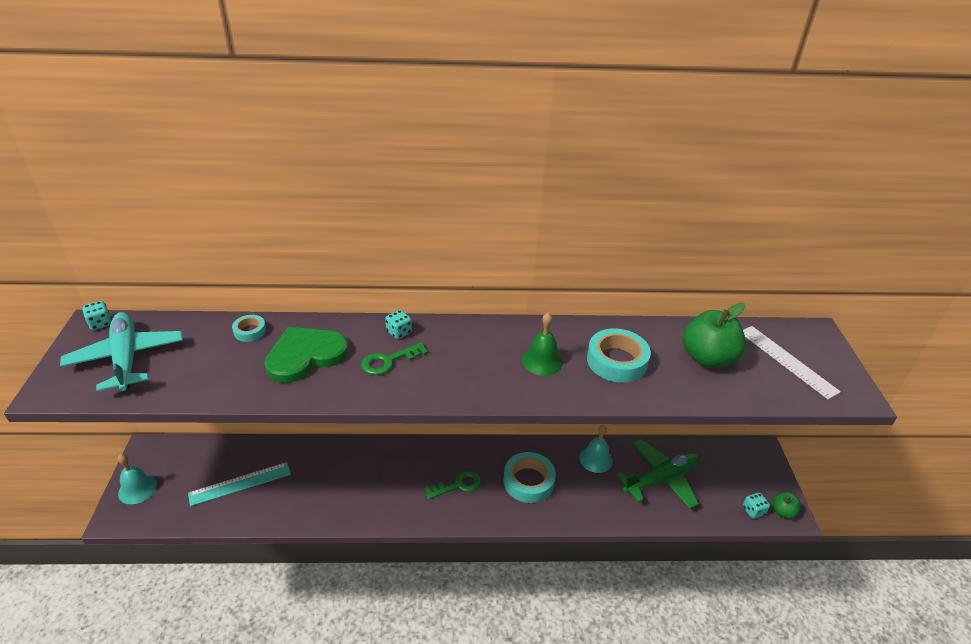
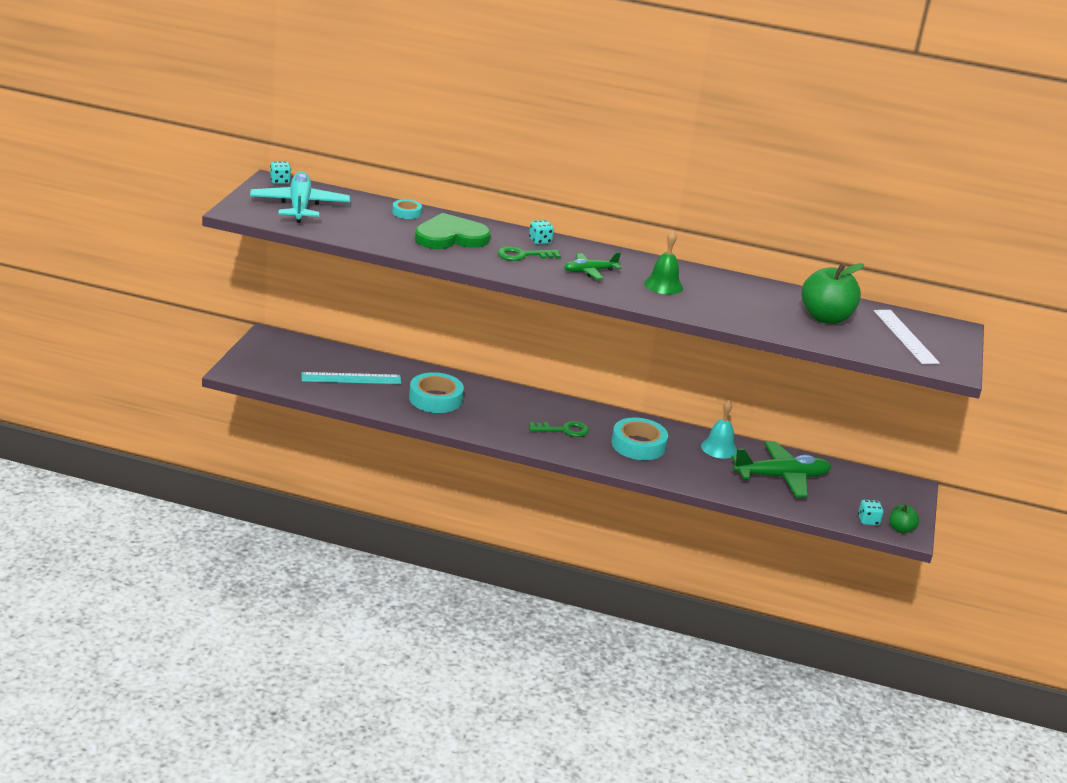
camera: 15 degrees right, 10 degrees down
(137, 489) = (255, 359): turquoise bell -> none
(464, 364) = (589, 271): none -> green plane
(616, 361) = (735, 300): turquoise tape -> turquoise tape (435, 399)

